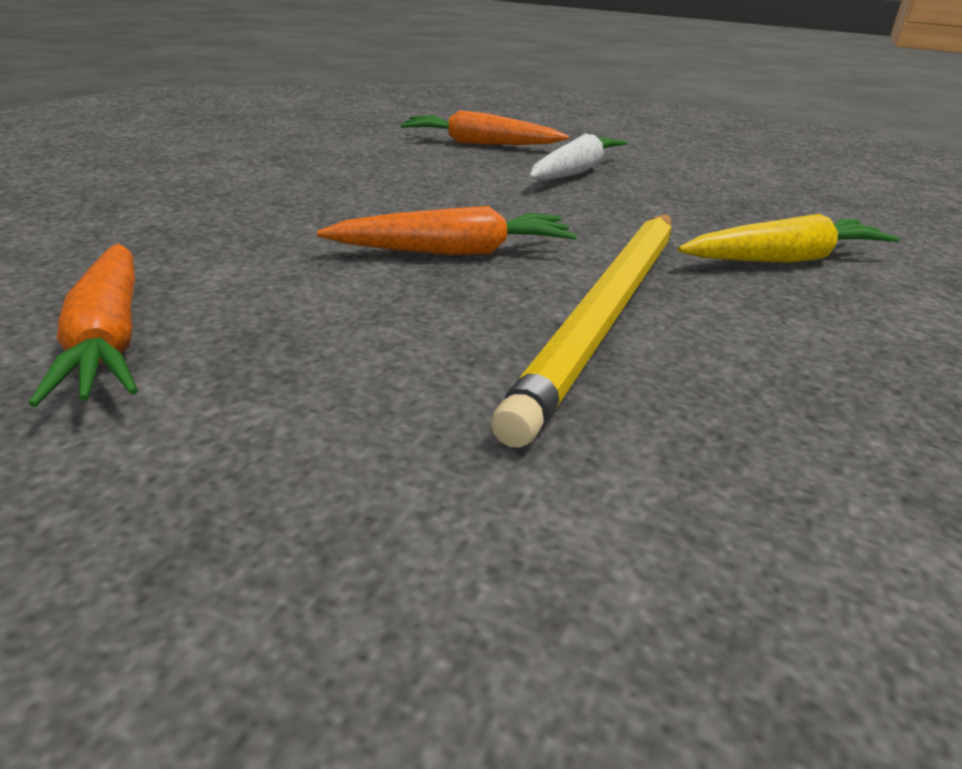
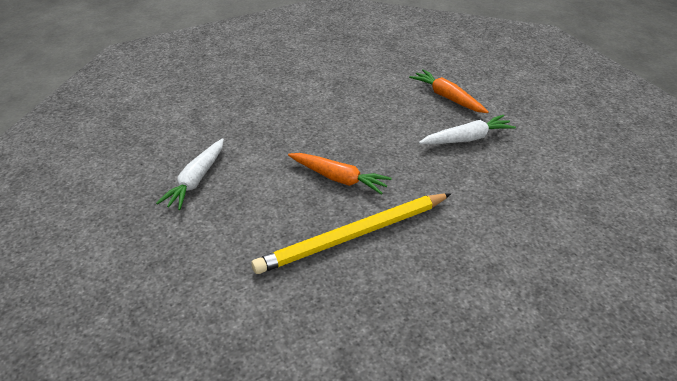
camera: 40 degrees right, 10 degrees up
(108, 339) = (196, 180): orange carrot -> white carrot
(784, 259) = (477, 241): yellow carrot -> none

